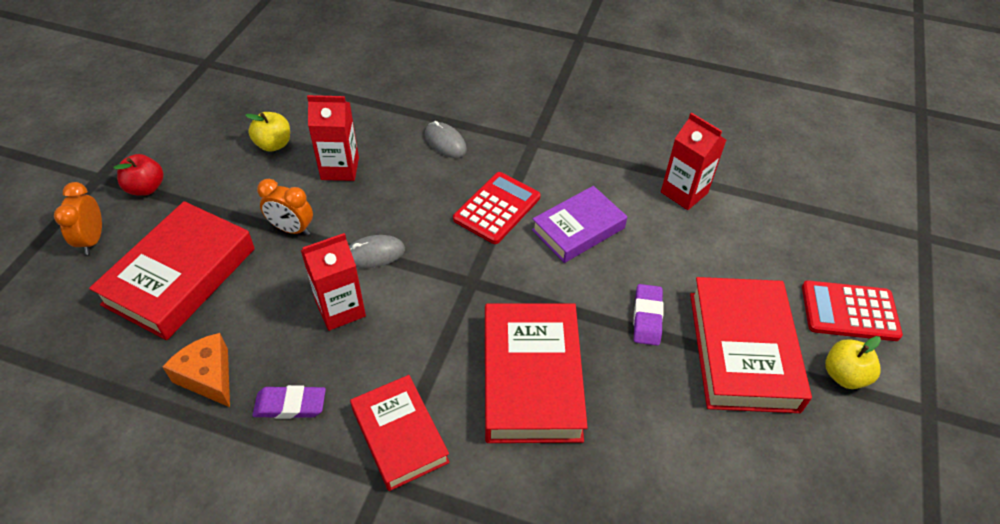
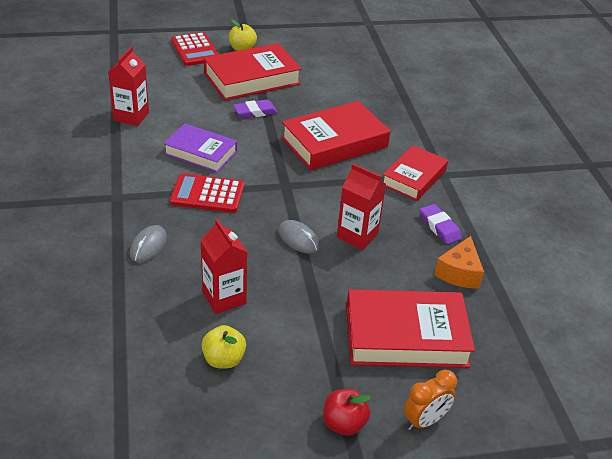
camera: 120 degrees left, 10 degrees down
(292, 229) = (311, 295): orange clock -> none

